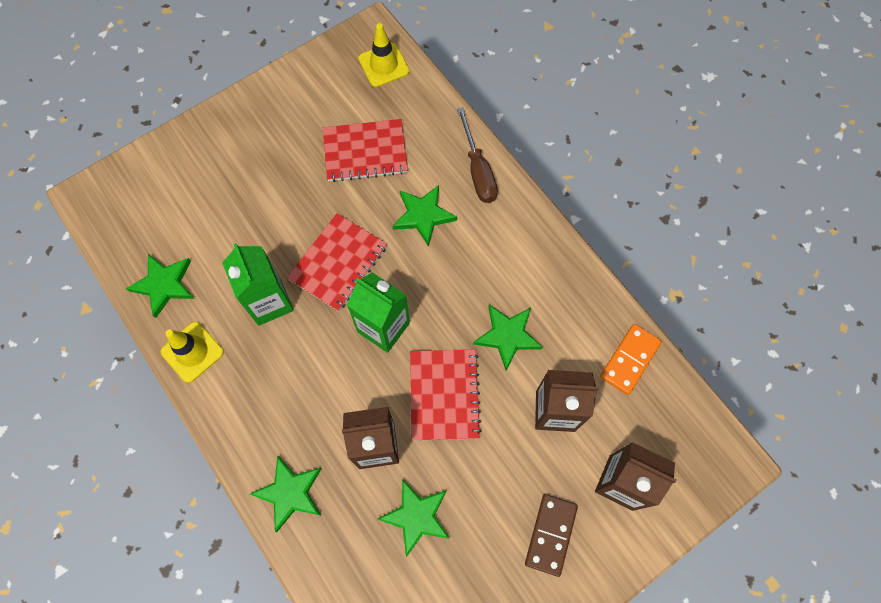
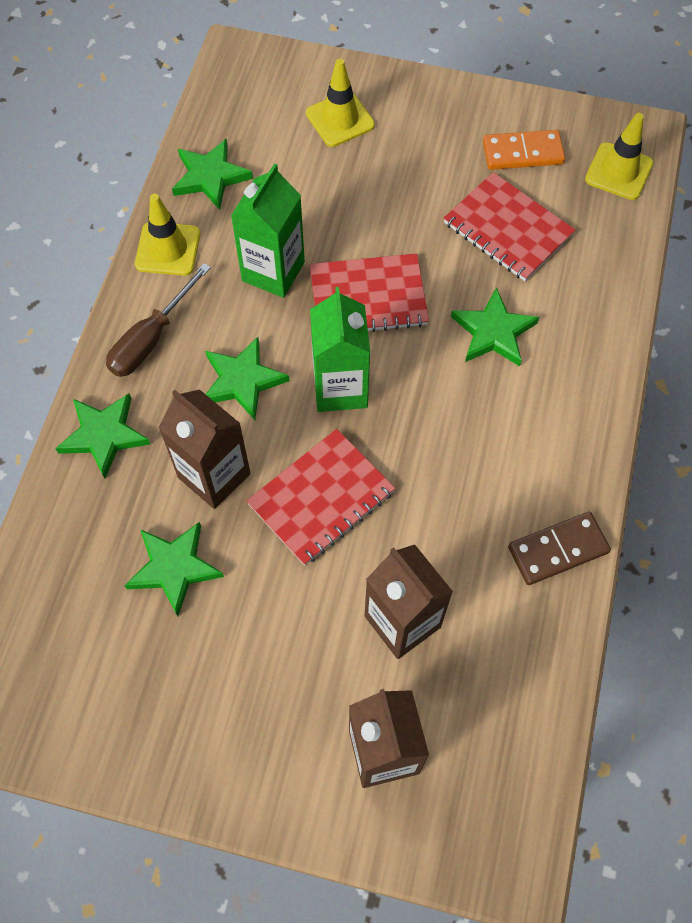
camera: 50 degrees right, 5 degrees down
(199, 177) = (340, 119): none -> yellow traffic cone
(478, 170) = (595, 343): brown screwdriver -> brown screwdriver (151, 338)
(507, 336) = (441, 511): green star -> green star (242, 380)
(550, 534) = (264, 717): brown domino -> brown domino (558, 549)
(629, 360) = (532, 658): orange domino -> orange domino (522, 152)

